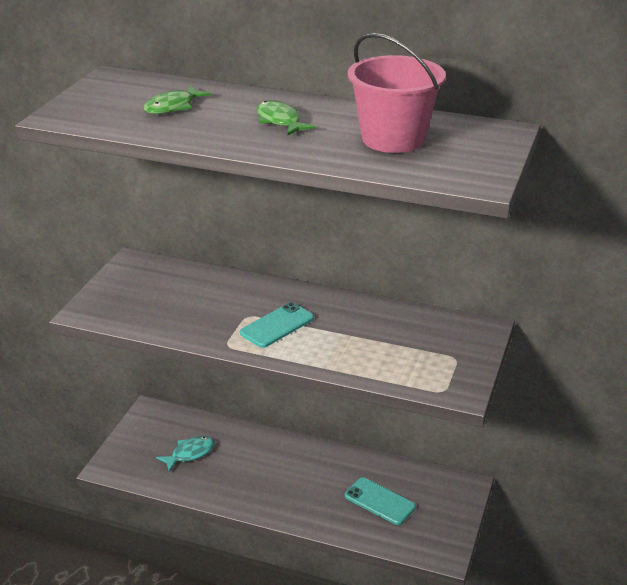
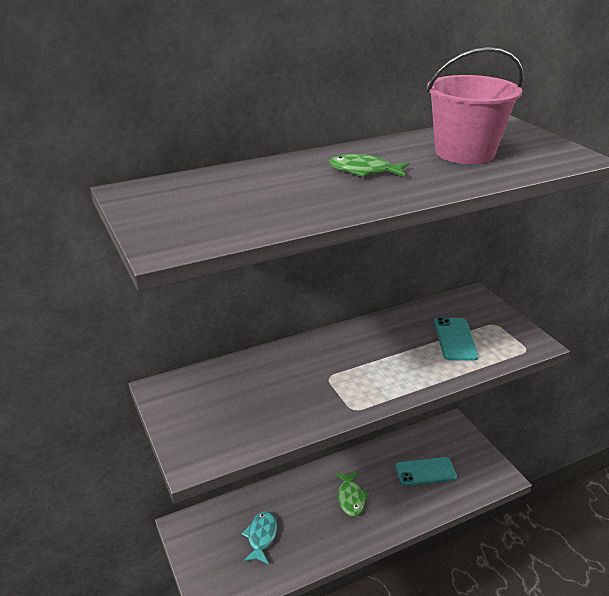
camera: 45 degrees left, 0 degrees up
(173, 107) = (254, 194): green fish -> green fish (351, 498)
(277, 325) = (360, 371): turquoise phone -> turquoise phone (455, 339)

